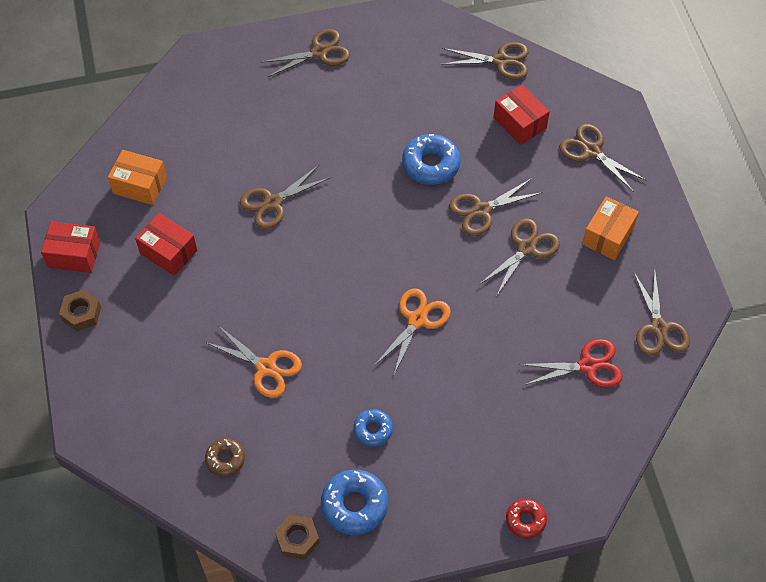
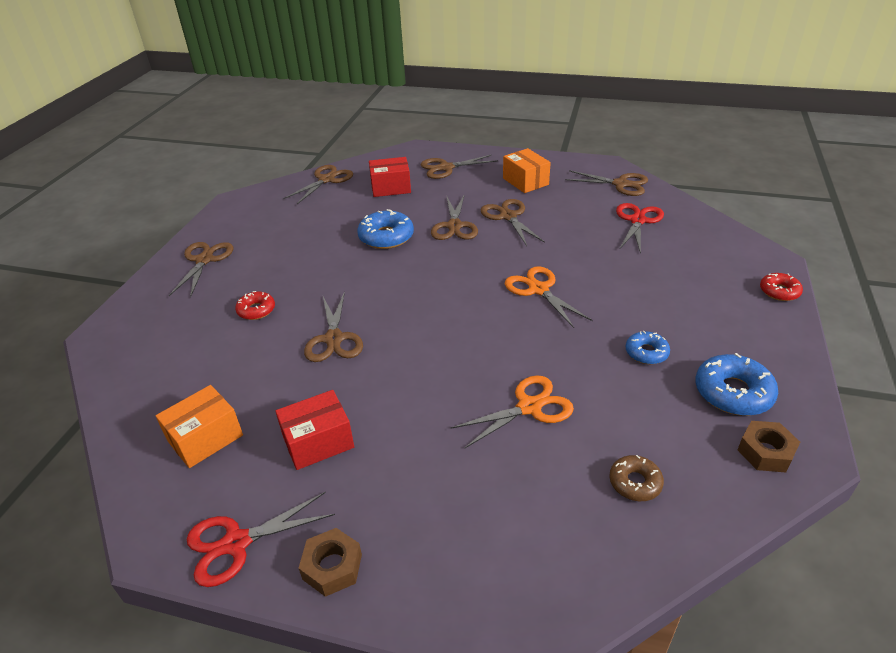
camera: 60 degrees left, 20 degrees down
(74, 255) = (236, 543): red box -> red scissors
(278, 131) = (256, 310): none -> red donut

